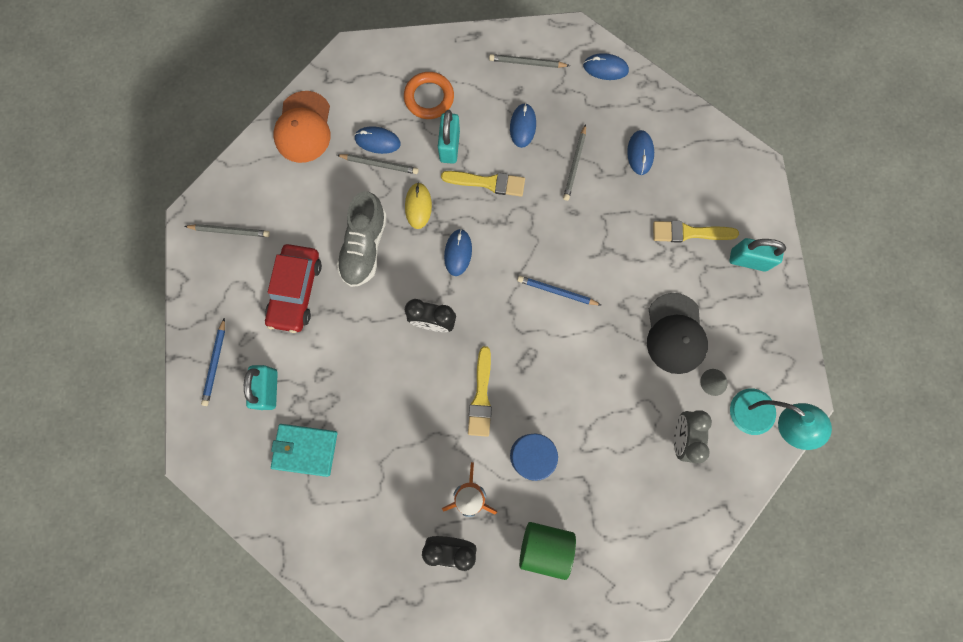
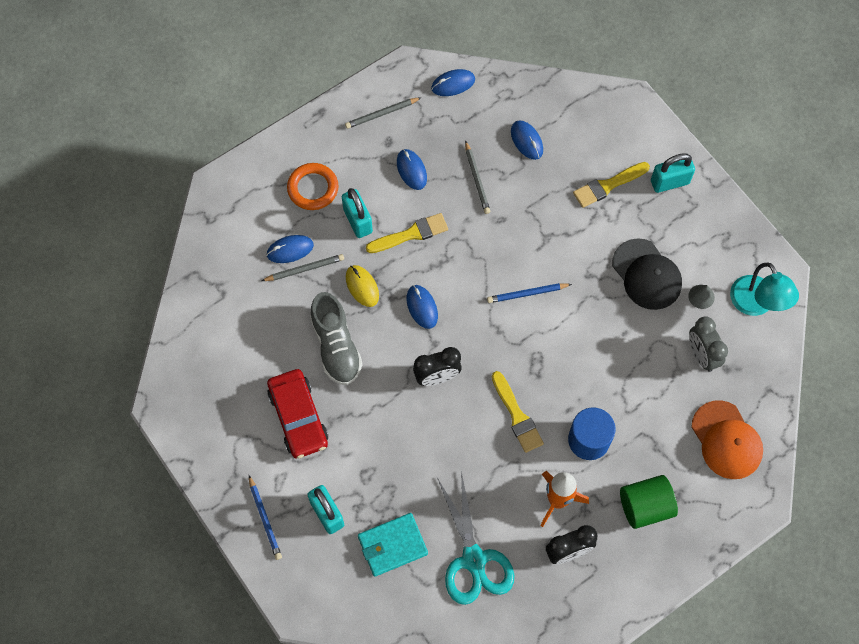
camera: 30 degrees left, 10 degrees down
(230, 231) = (204, 399): grey pencil -> none
(303, 127) = (214, 273): orange cap -> orange cap (726, 440)
(366, 504) = (474, 559): none -> turquoise scissors
(761, 418) = (756, 304): turquoise lamp -> turquoise lamp turned 60 degrees clockwise

